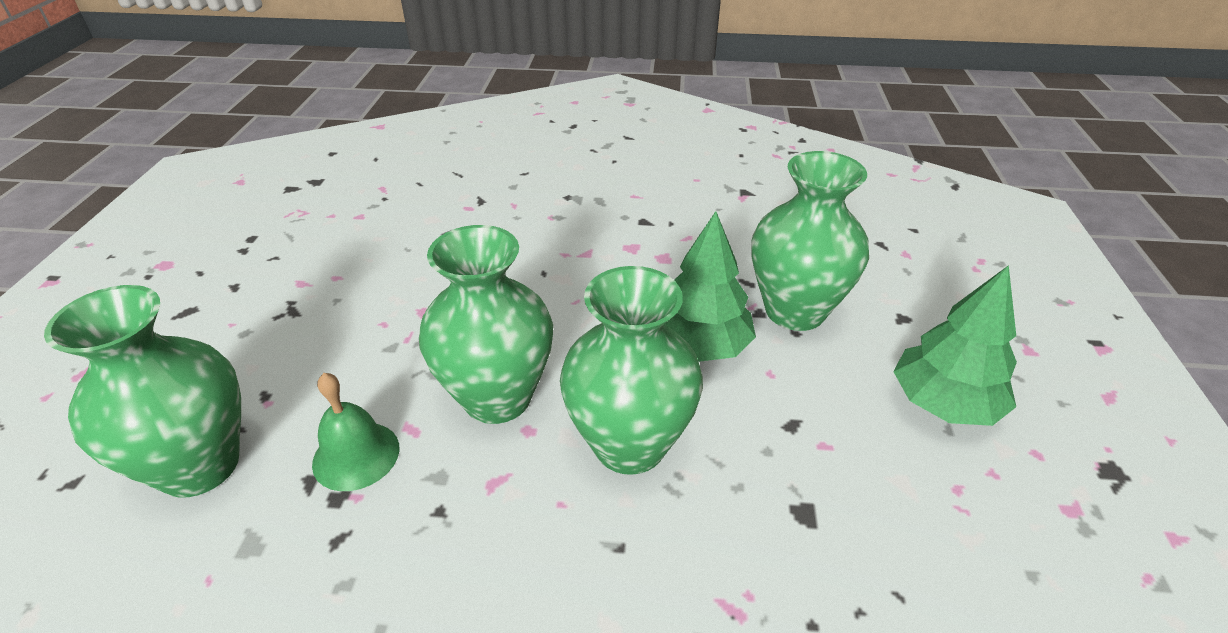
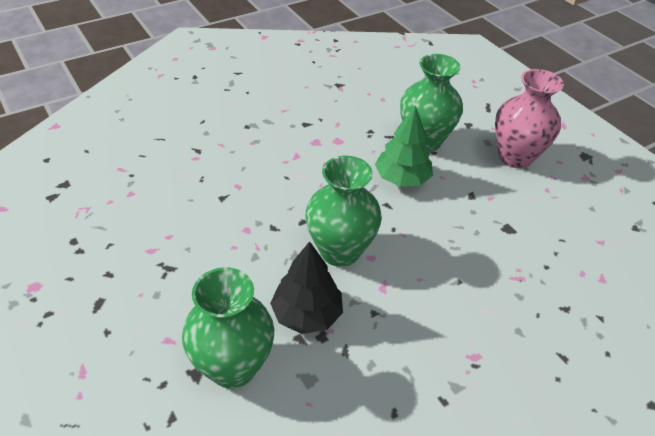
camera: 40 degrees left, 5 degrees up
(356, 455) = (306, 314): green bell -> black tree
(629, 444) = (420, 239): green vase -> none
(944, 404) = (515, 157): green tree -> pink vase

